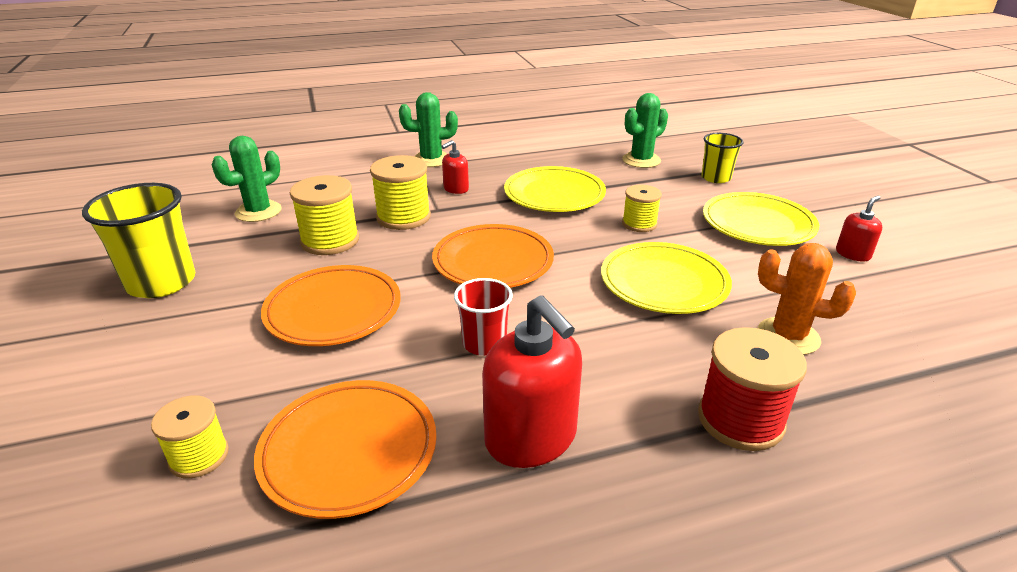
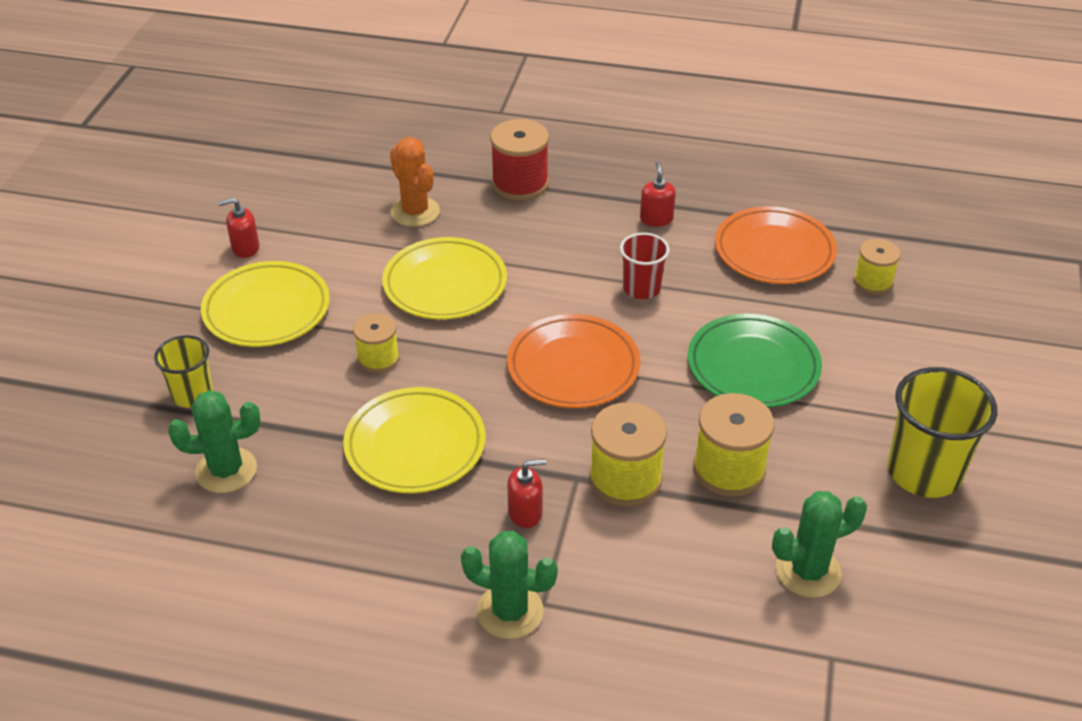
camera: 150 degrees left, 10 degrees up
(333, 311) = (753, 366): orange plate -> green plate
(531, 438) = (656, 219): red soap dispenser -> red soap dispenser, size x0.51

